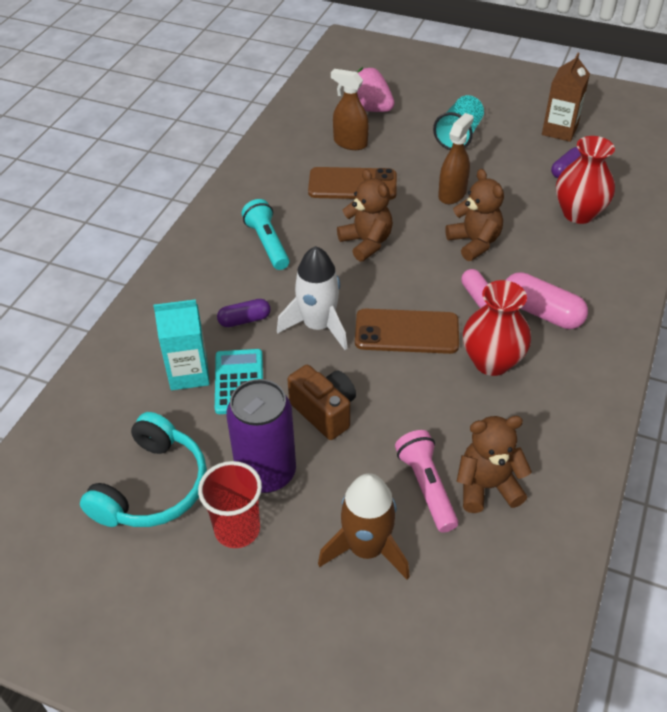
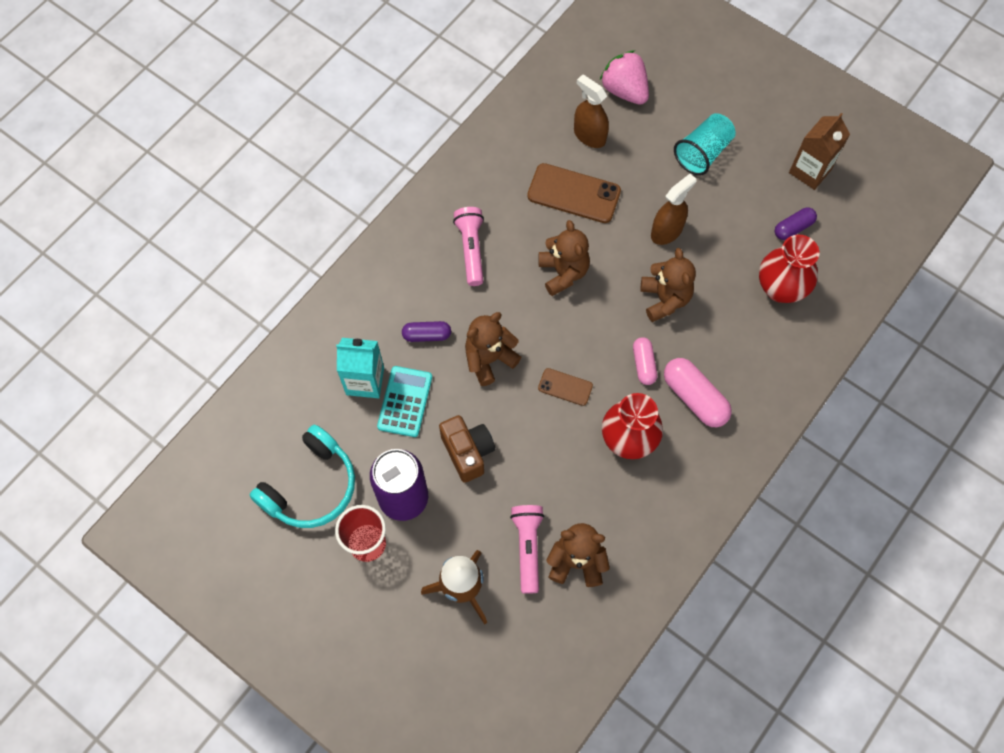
camera: 15 degrees right, 20 degrees up
(267, 243) = (471, 249): turquoise flashlight -> pink flashlight
(318, 326) = (489, 359): white rocket -> brown teddy bear
(406, 332) = (565, 387): brown phone -> brown phone, size x0.54

